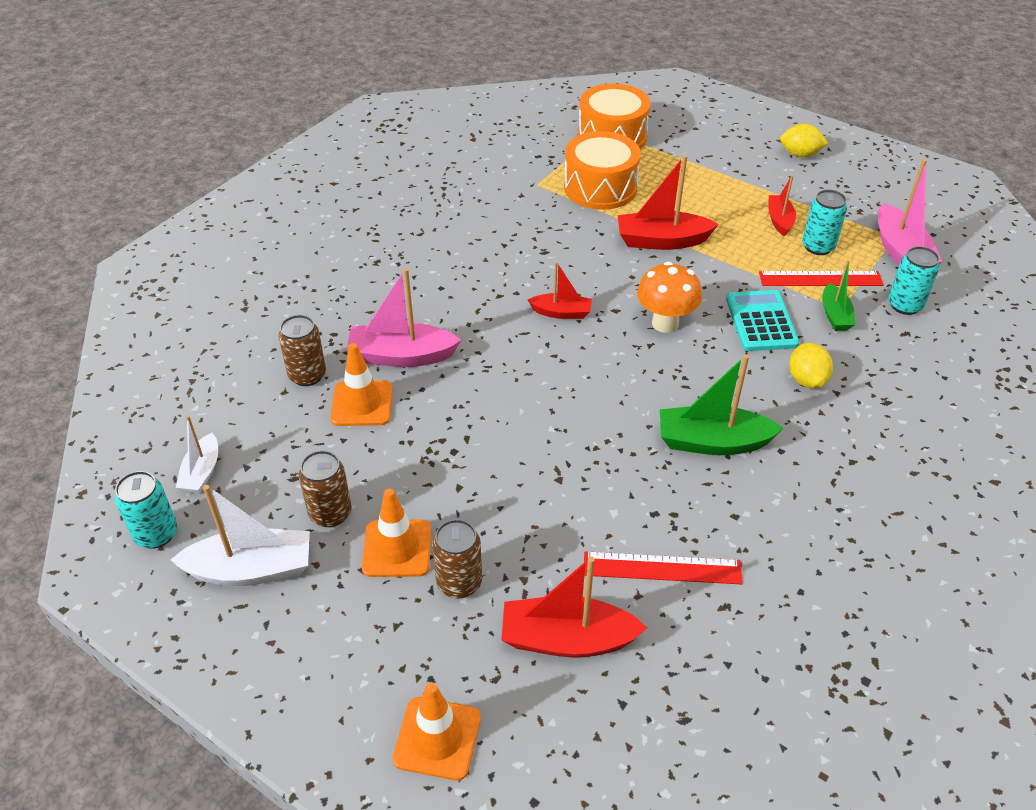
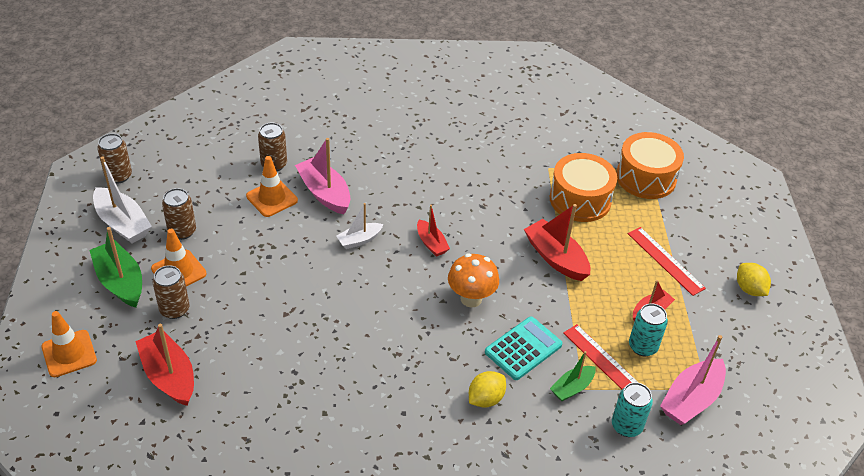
camera: 50 degrees right, 0 degrees up
(156, 534) = (118, 176): turquoise can -> brown can
(202, 472) = (171, 167): white boat -> white boat (359, 240)
(662, 568) = (253, 395): red ruler -> red ruler (665, 260)
(712, 442) = (380, 373): green boat -> green boat (120, 282)

